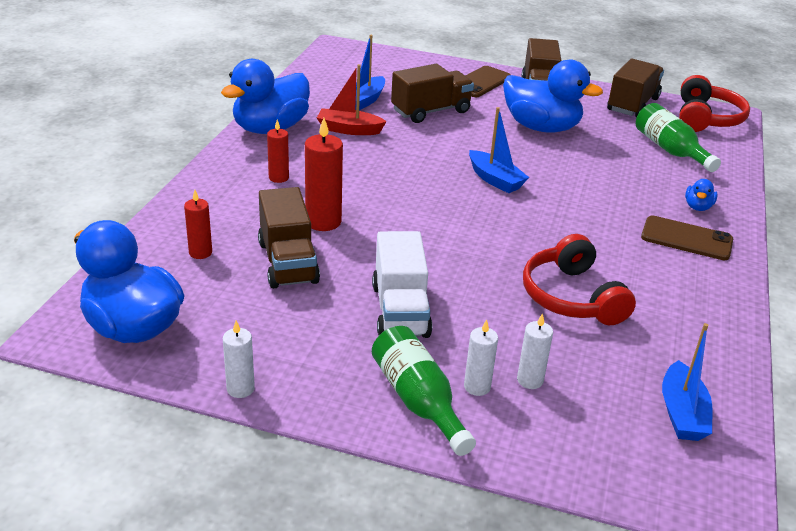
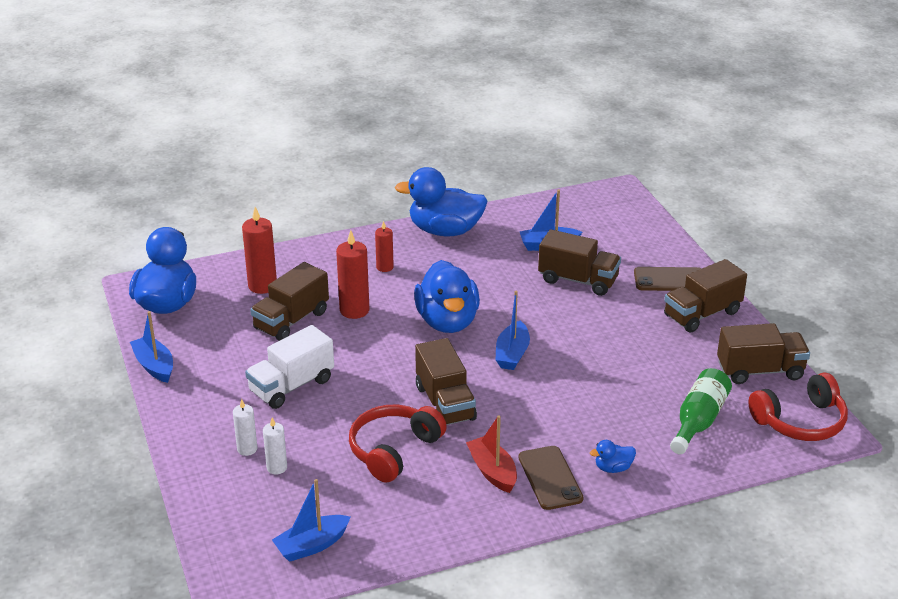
camera: 55 degrees right, 0 degrees up
(200, 253) = (262, 286): red candle -> red candle, size x1.66
(240, 389) = (154, 366): white candle -> blue boat
(349, 129) = (492, 260): red boat -> red boat (492, 471)
(418, 401) = (210, 432): green bottle -> none
(528, 240) = (445, 403): none -> brown truck
(541, 127) = (634, 341): blue duck -> blue duck (447, 321)

